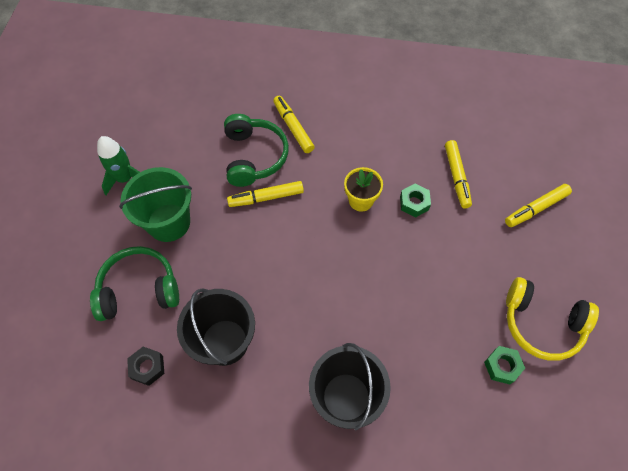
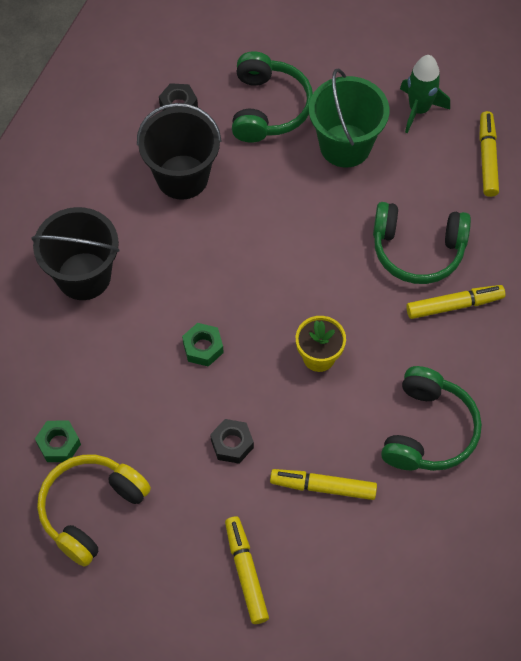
camera: 105 degrees right, 0 degrees up
(266, 197) = (352, 251): yellow marker -> yellow marker (487, 158)
(392, 126) = (428, 430): none -> green headphones
(414, 203) = (297, 419): green nut -> green nut (203, 348)
(449, 240) = (232, 444): none -> black nut

